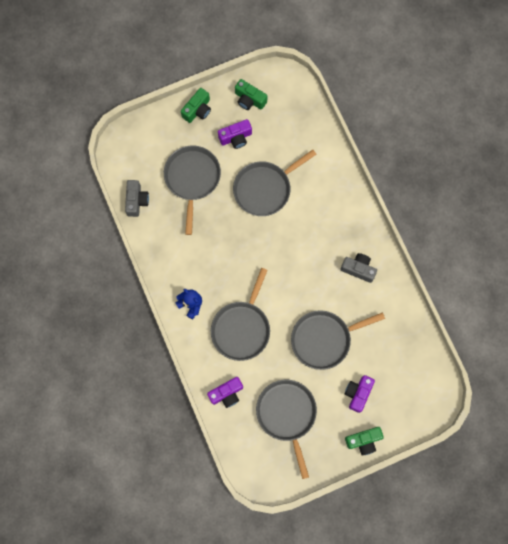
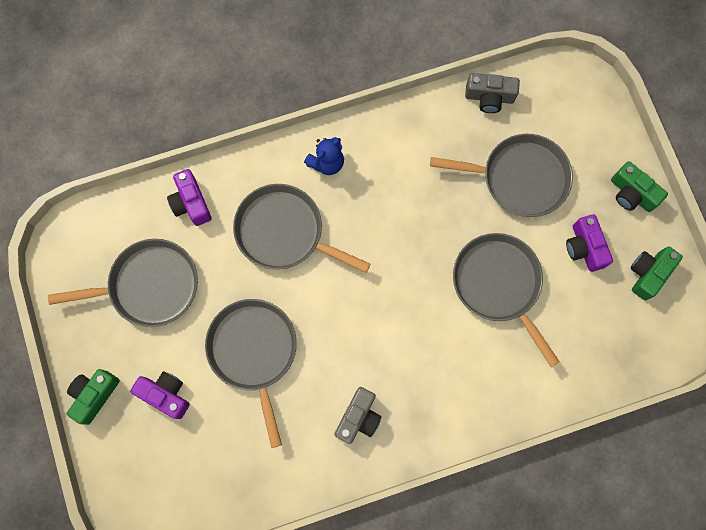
camera: 95 degrees right, 0 degrees up
(363, 440) = (94, 395): green camera -> green camera turned 45 degrees clockwise

